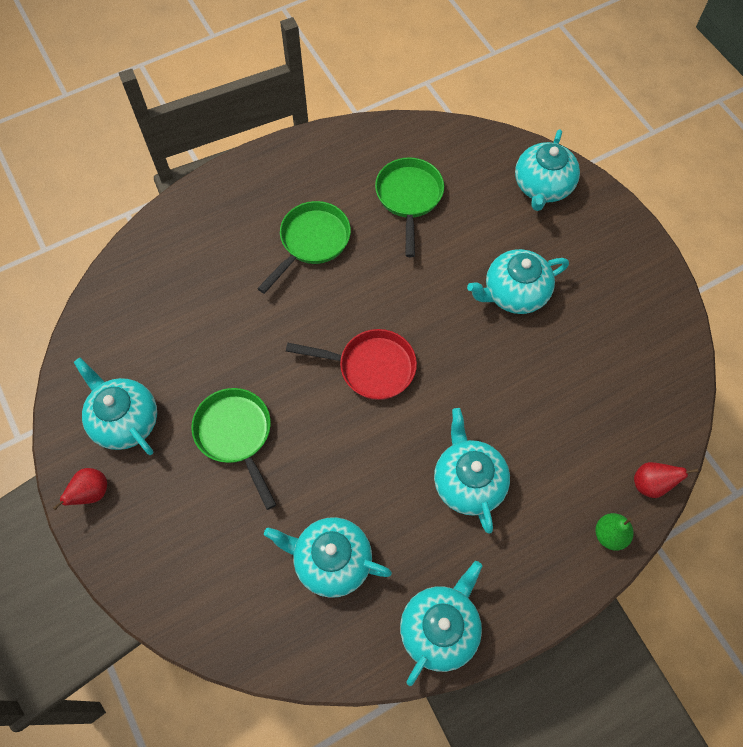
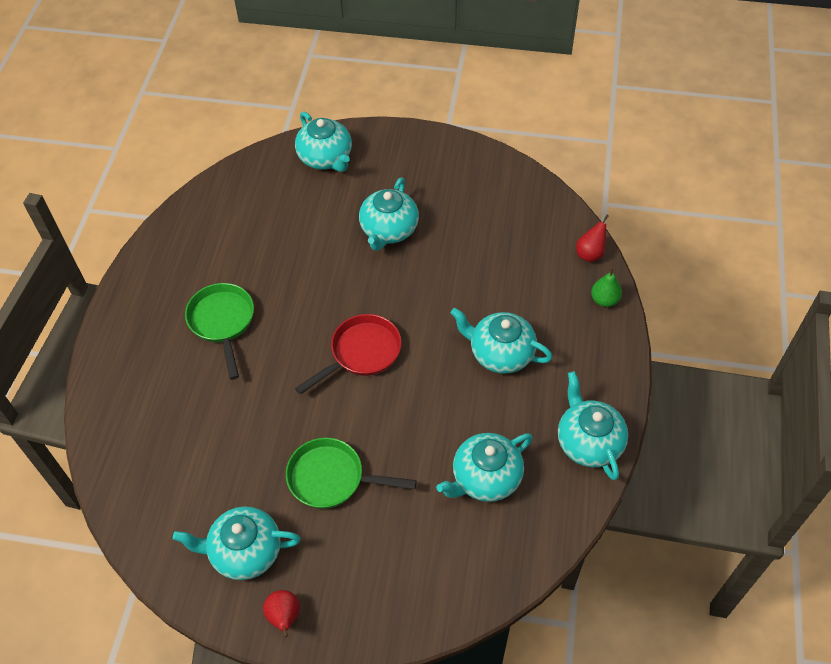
camera: 50 degrees left, 10 degrees down
(409, 198) = (251, 238): green pan -> none

